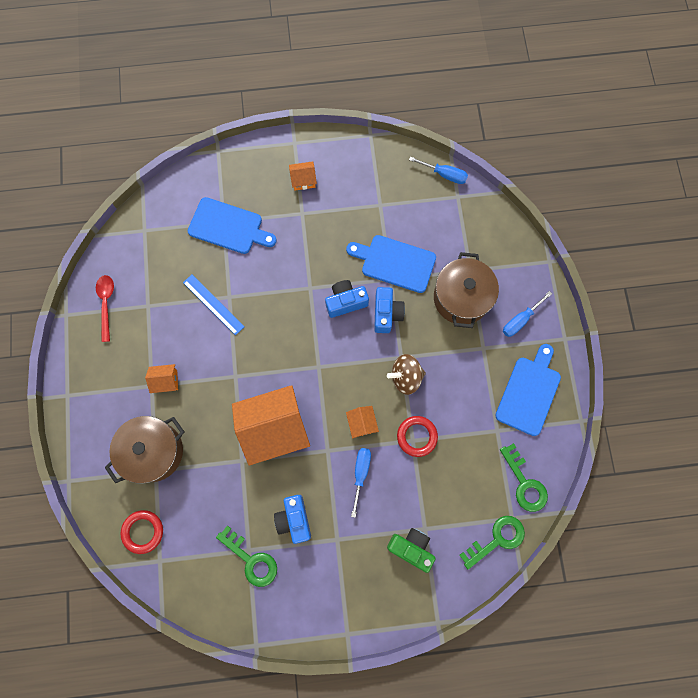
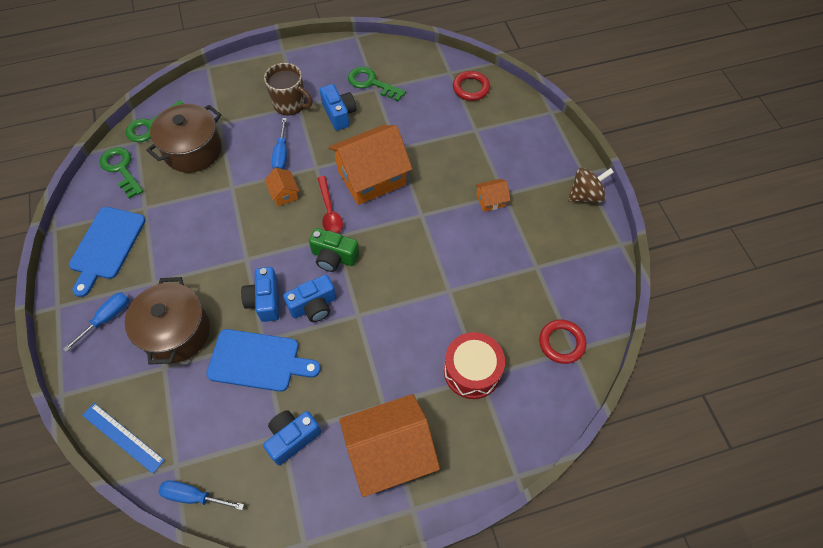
camera: 170 degrees right, 15 degrees down
(106, 304) = (582, 261): red spoon -> red spoon (329, 211)
(153, 451) = (482, 143): brown pot -> brown pot (193, 150)
(213, 304) = (464, 280): blue ruler -> blue ruler (123, 437)
(228, 227) = (472, 371): blue cutting board -> red drum
(303, 180) = (389, 452): orange house -> orange house, size x2.28
(346, 544) = (290, 104): none -> brown mug
(372, 201) = (292, 438): none -> blue camera
(405, 377) = (240, 241): brown spinning top -> brown spinning top (585, 195)
(411, 547) = (231, 109): green camera -> green camera (334, 257)
(417, 436) = (227, 191): red ring -> red ring (561, 343)

